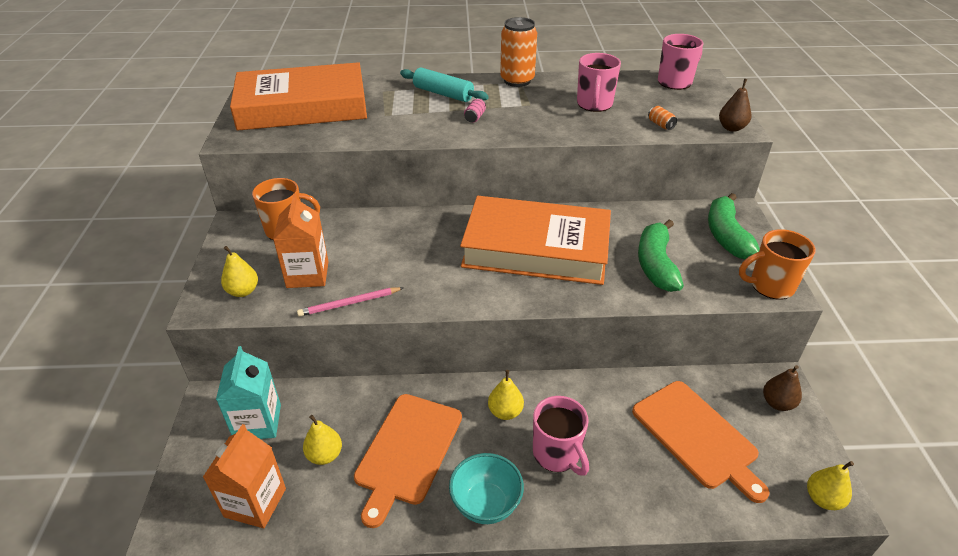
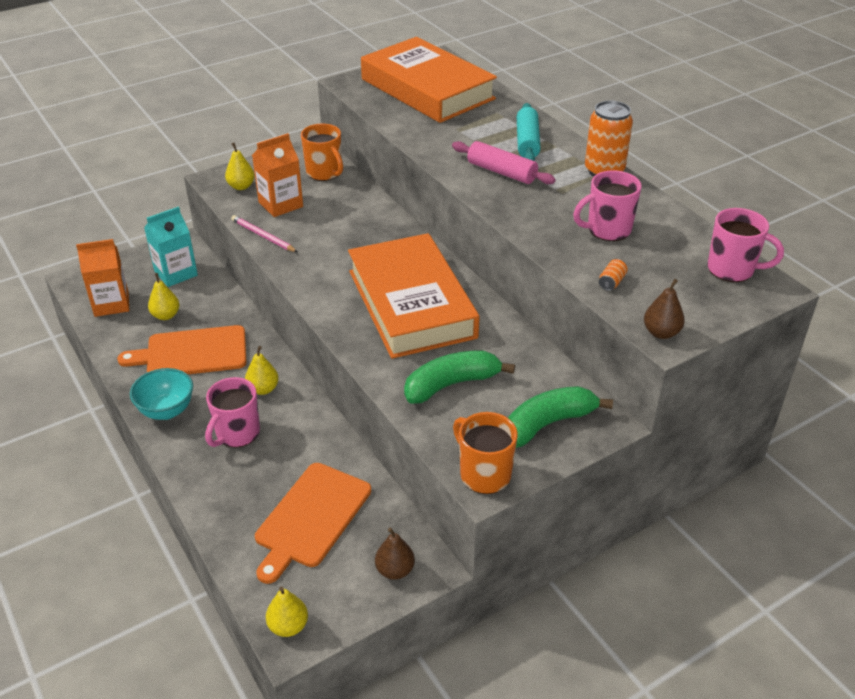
camera: 60 degrees right, 0 degrees up
(475, 117) = (502, 172): pink can -> pink rolling pin

